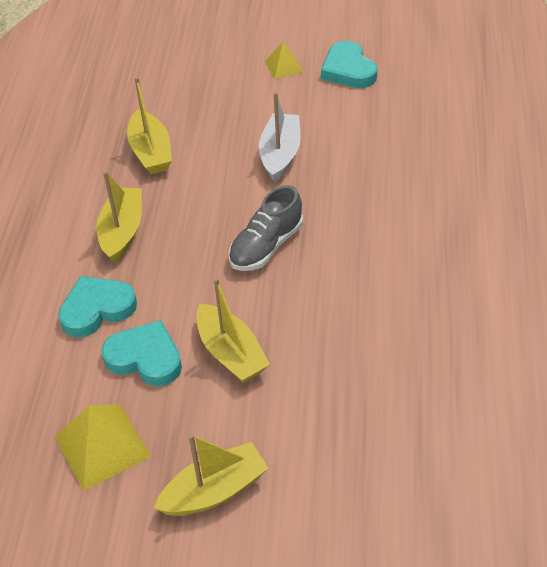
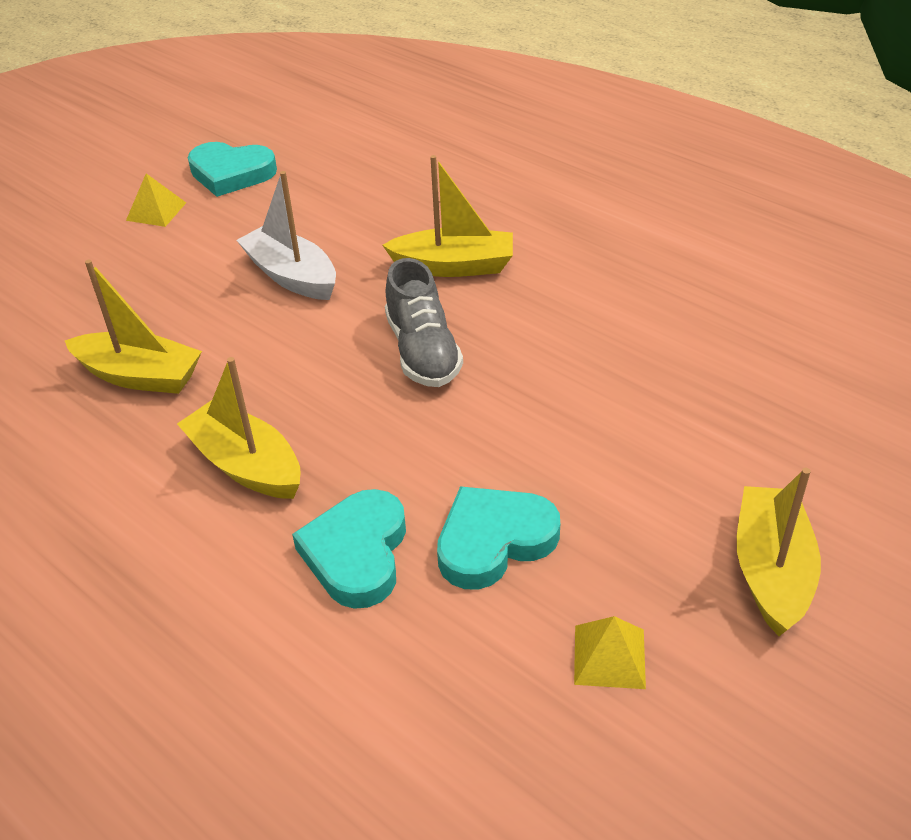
camera: 55 degrees left, 5 degrees down
(102, 446) = (609, 656): yellow pyramid -> yellow pyramid, size x0.57
(231, 353) = (562, 457): yellow boat -> yellow boat (454, 266)

